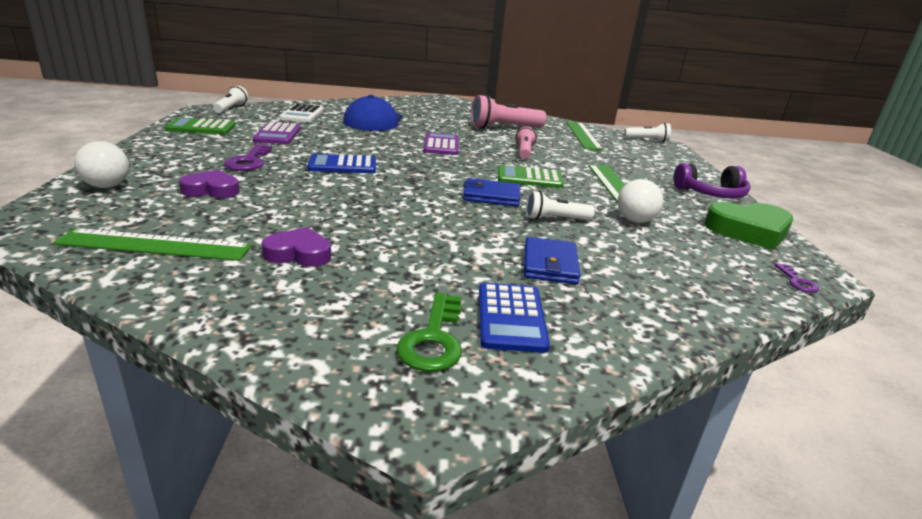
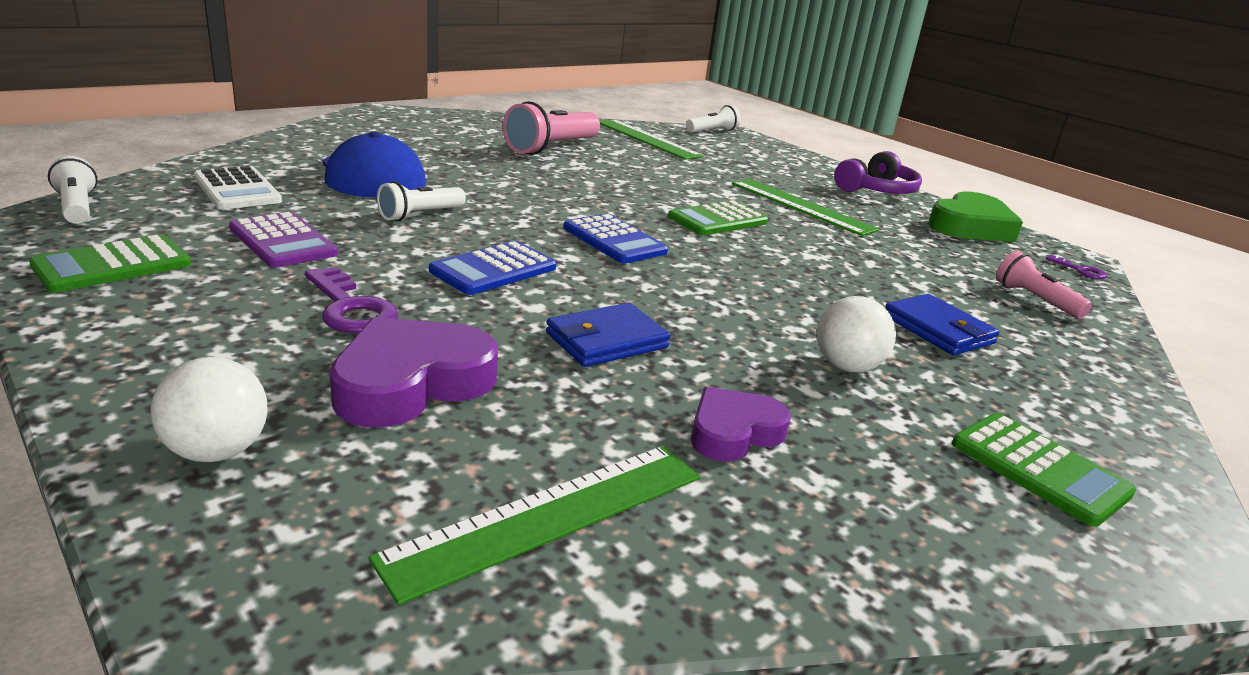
camera: 40 degrees left, 0 degrees up
(211, 190) = (411, 383): purple heart -> purple heart, size x1.58
(433, 340) = (1039, 469): green key -> green calculator
(441, 145) = (539, 196): purple calculator -> none
(491, 196) = (734, 259): blue wallet -> blue wallet (606, 340)
(511, 317) = (1029, 408): blue calculator -> blue calculator (614, 240)
(524, 152) = (642, 181): pink flashlight -> pink flashlight (1034, 300)
(555, 219) = (838, 269): white flashlight -> white flashlight (420, 215)
(635, 221) = (891, 246): white ball -> white ball (846, 366)

